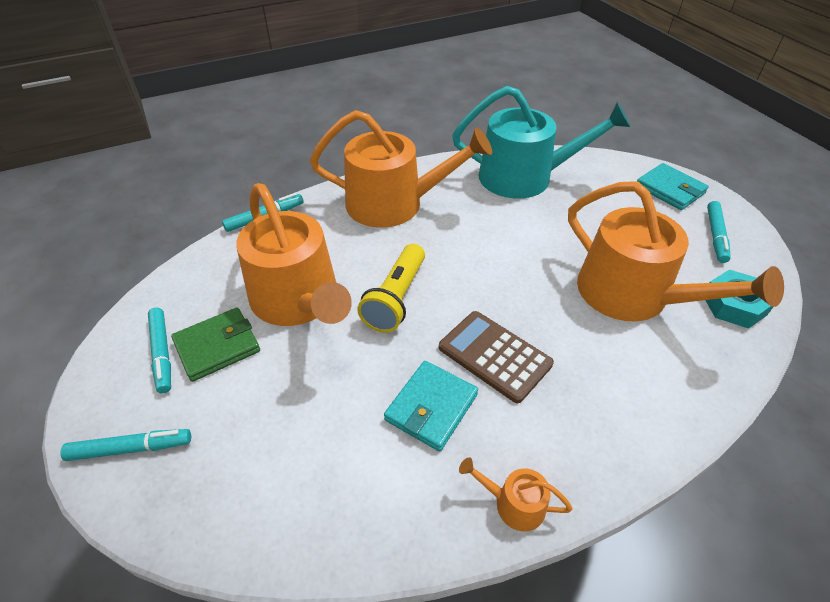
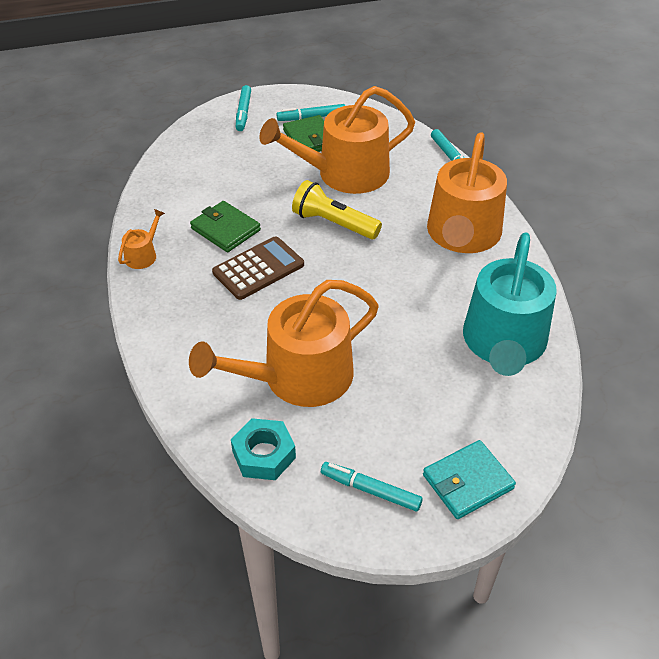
camera: 100 degrees right, 0 degrees up
(431, 407) = (225, 229): turquoise wallet -> green wallet

